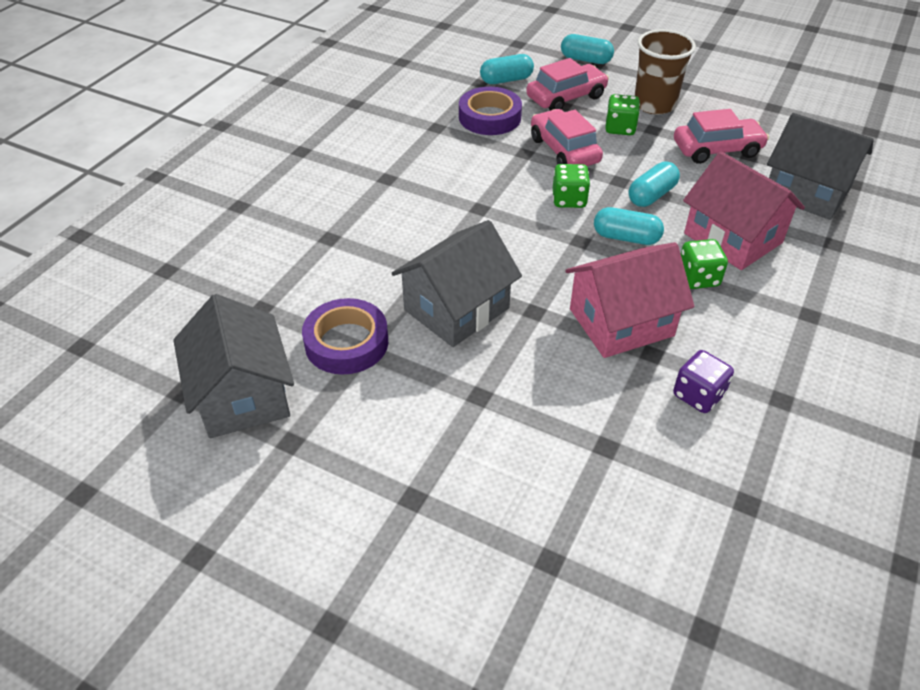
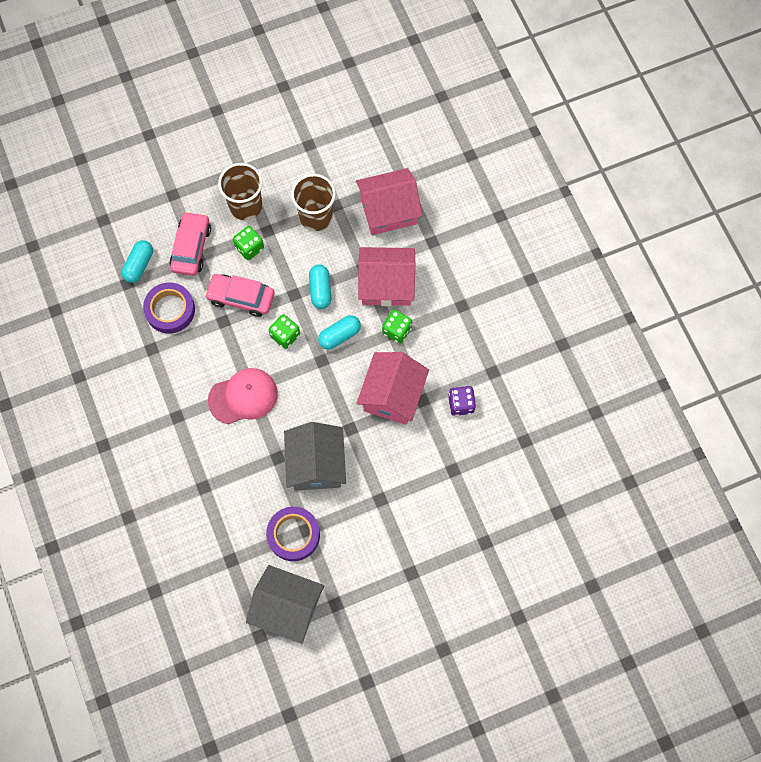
camera: 50 degrees left, 25 degrees up
(464, 209) = (243, 397): none -> pink cap
(585, 60) = (162, 197): turquoise capsule -> none
(717, 149) = (316, 217): pink car -> brown cup
(806, 192) = (388, 211): grey house -> pink house

